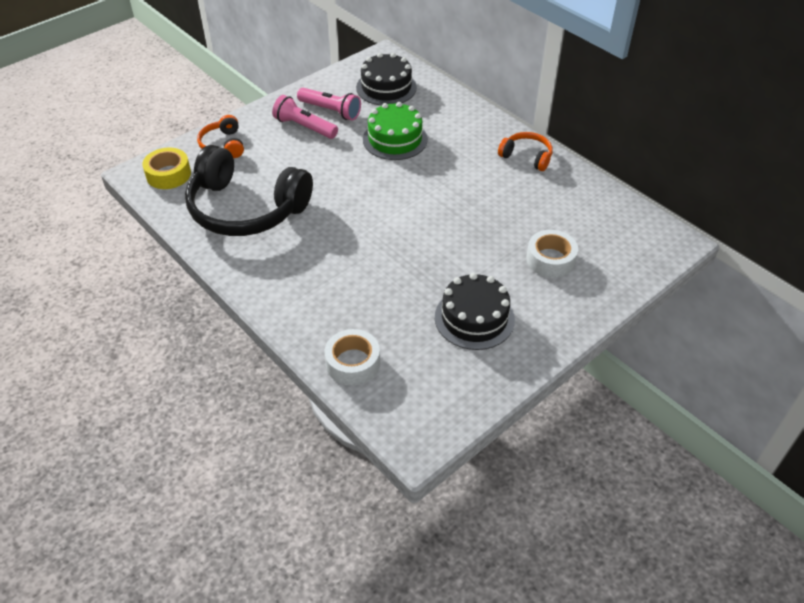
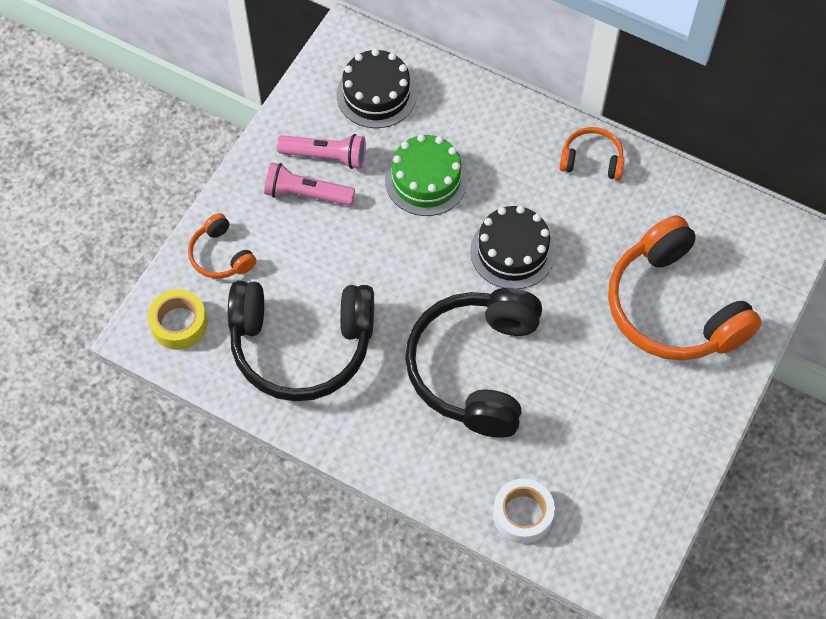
camera: 20 degrees left, 15 degrees up
(369, 256) = (475, 368): none -> black headphones
(474, 318) = (623, 414): black cake -> black cake (512, 251)
(550, 260) = (673, 307): white tape -> orange headphones

